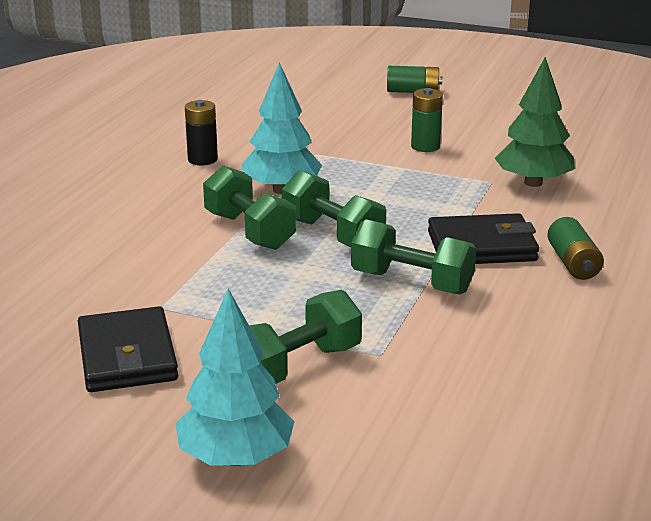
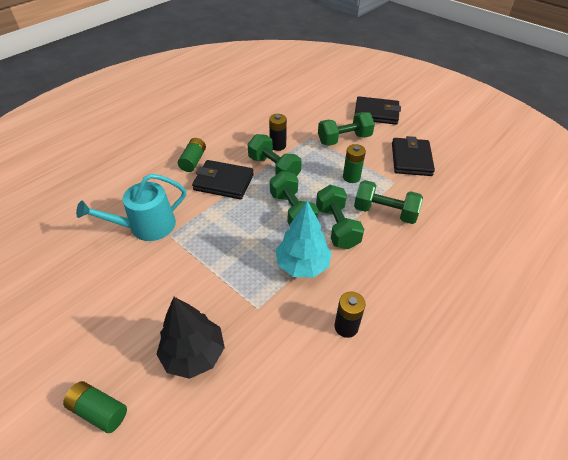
camera: 160 degrees left, 20 degrees up
(173, 261) = (385, 212): none -> green dumbbell
(236, 457) = (376, 113): turquoise tree -> black wallet
(359, 122) = (193, 354): none -> black tree
(425, 146) = (173, 293): green battery -> green battery (351, 177)
(438, 321) = (278, 145): none -> black battery
(533, 183) = (147, 226): green tree -> turquoise watering can

